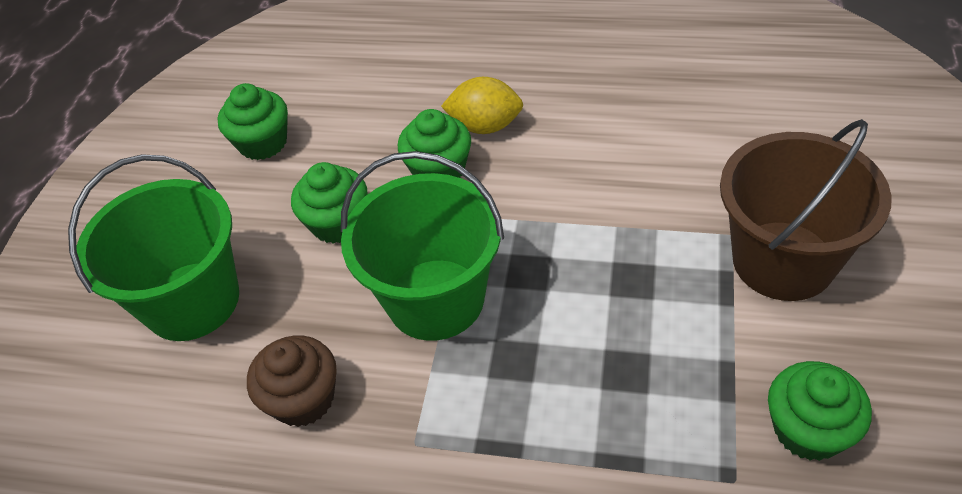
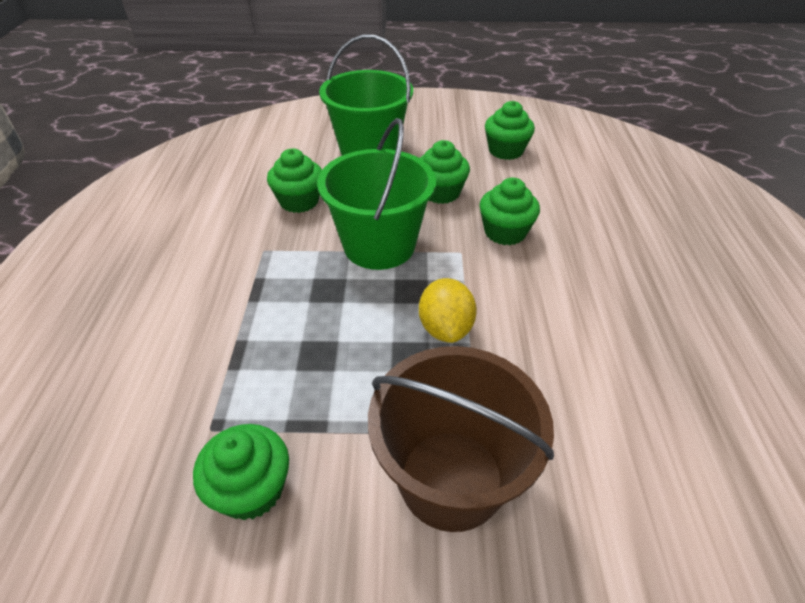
camera: 75 degrees right, 5 degrees down
(303, 399) = (299, 201): brown cupcake -> green cupcake
(485, 126) = (564, 251): yellow lemon -> yellow lemon (445, 328)

